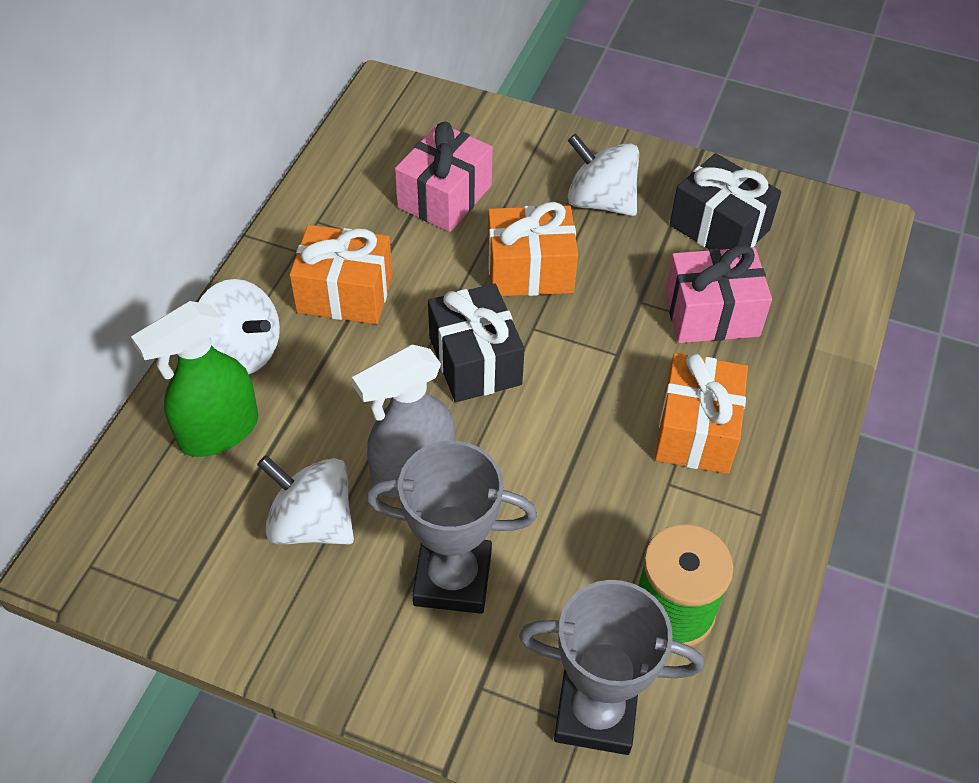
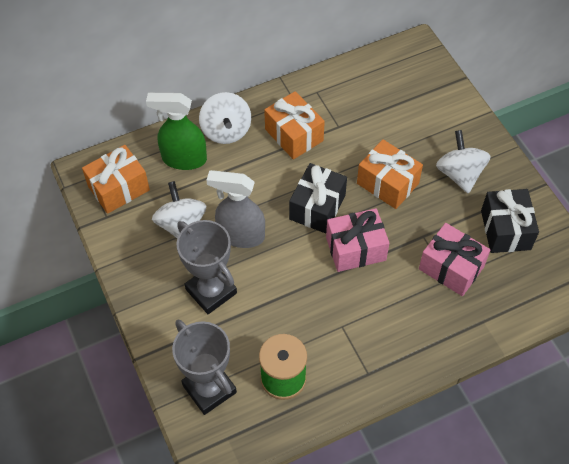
camera: 45 degrees right, 5 degrees up
(445, 196) = (386, 119): pink gift -> pink gift (355, 249)
(696, 430) = (380, 314): orange gift -> orange gift (119, 188)

